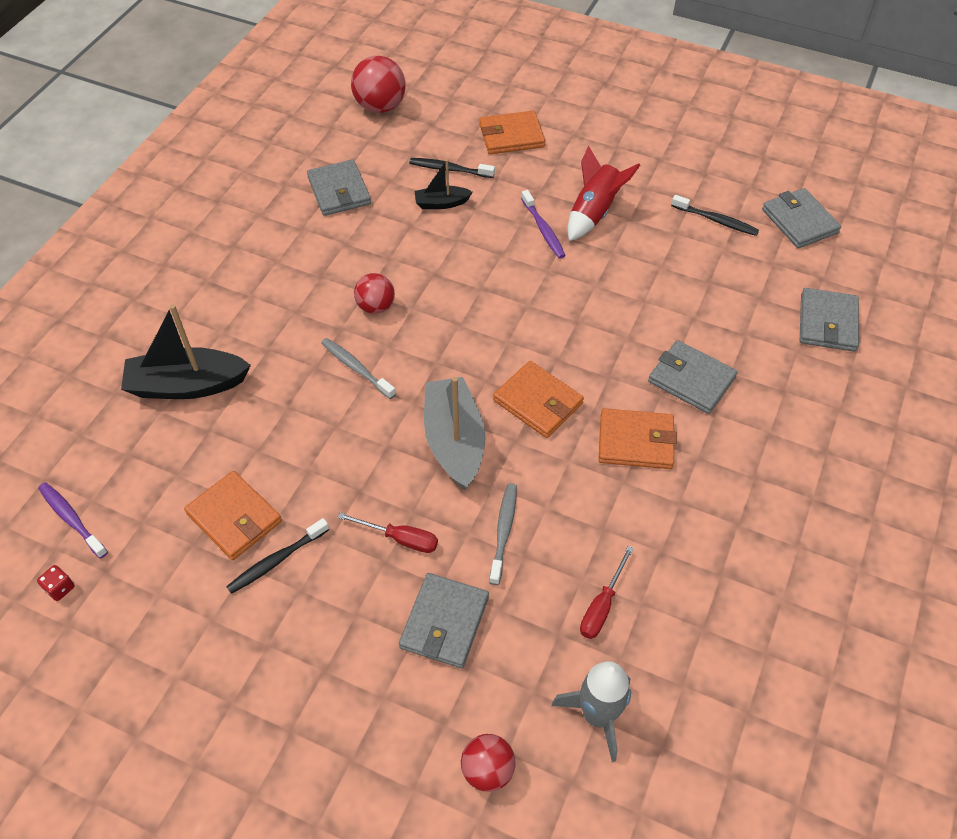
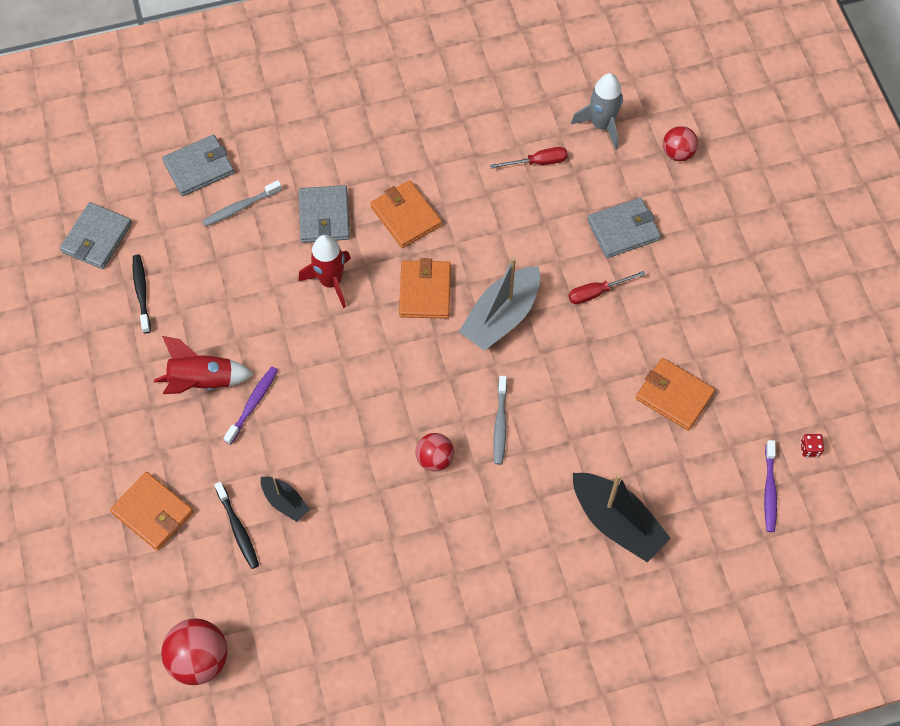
camera: 130 degrees left, 10 degrees up
(234, 517) = (674, 396): orange wallet -> orange wallet turned 60 degrees counterclockwise
(276, 560) = (675, 346): black toothbrush -> none
(339, 191) = (338, 595): grey wallet -> none
(400, 539) = (597, 292): red screwdriver -> red screwdriver turned 90 degrees counterclockwise
(503, 531) = (539, 242): grey toothbrush -> grey toothbrush (240, 207)
(613, 342) = (331, 281): none -> red rocket

